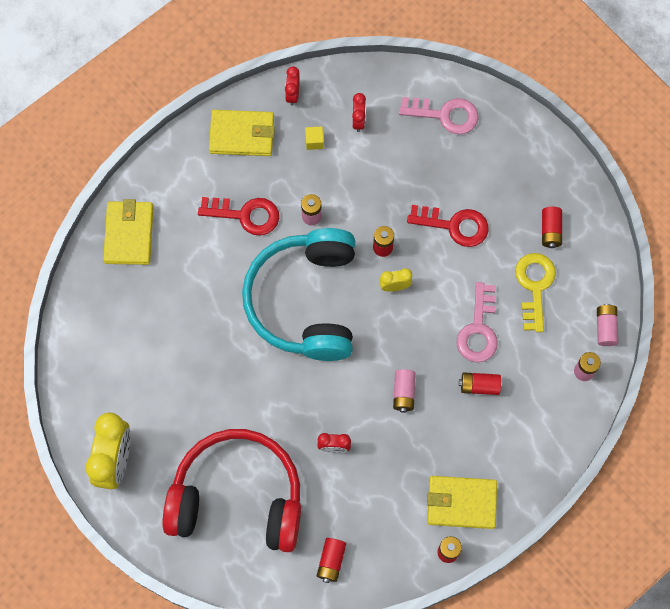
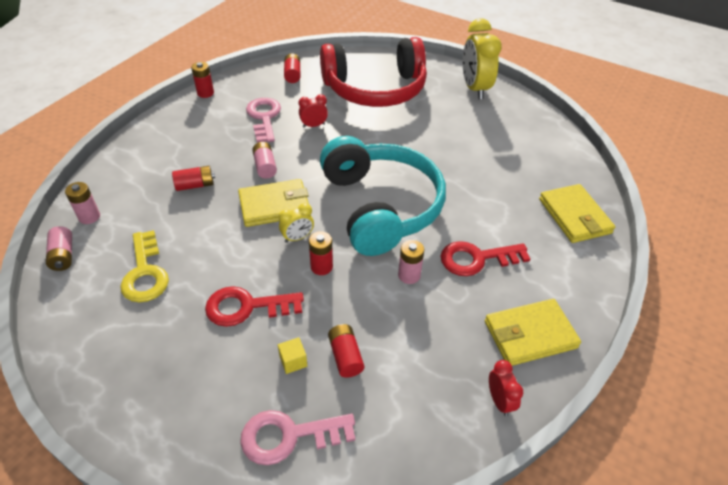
camera: 160 degrees right, 25 degrees down
(314, 141) = (443, 351): yellow cube -> yellow cube (293, 361)
(358, 121) = (401, 392): red clock -> none
(461, 503) = (199, 117): yellow wallet -> yellow wallet (274, 206)
(478, 329) = (202, 224): pink key -> pink key (264, 117)
(550, 230) = (128, 331): red battery -> red battery (345, 356)

